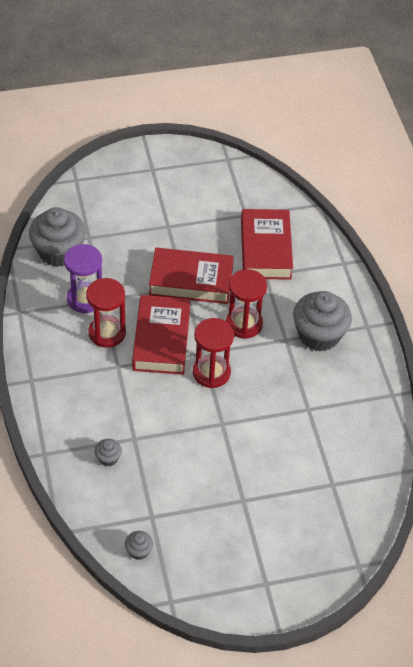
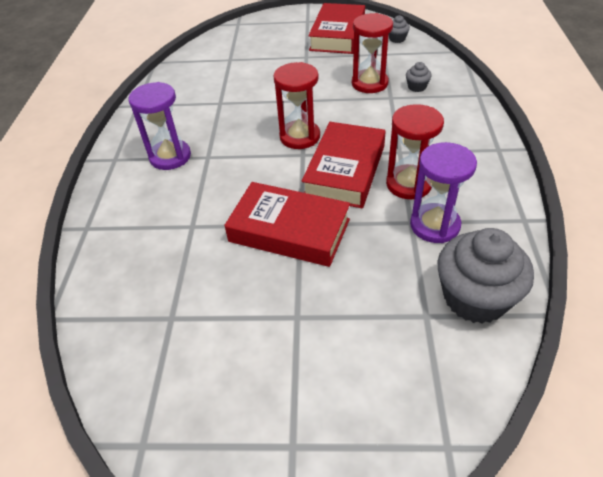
camera: 160 degrees left, 5 degrees down
(244, 324) = (245, 175): red hourglass -> red hourglass (369, 83)
(265, 249) = (172, 259): red book -> red book (337, 35)
(319, 335) = (170, 157): grey cupcake -> purple hourglass

